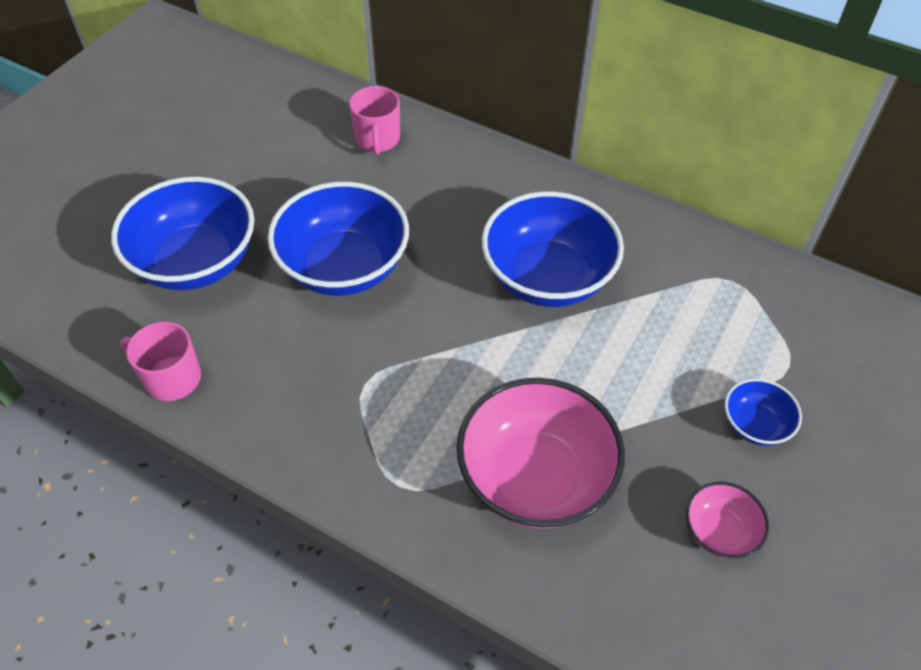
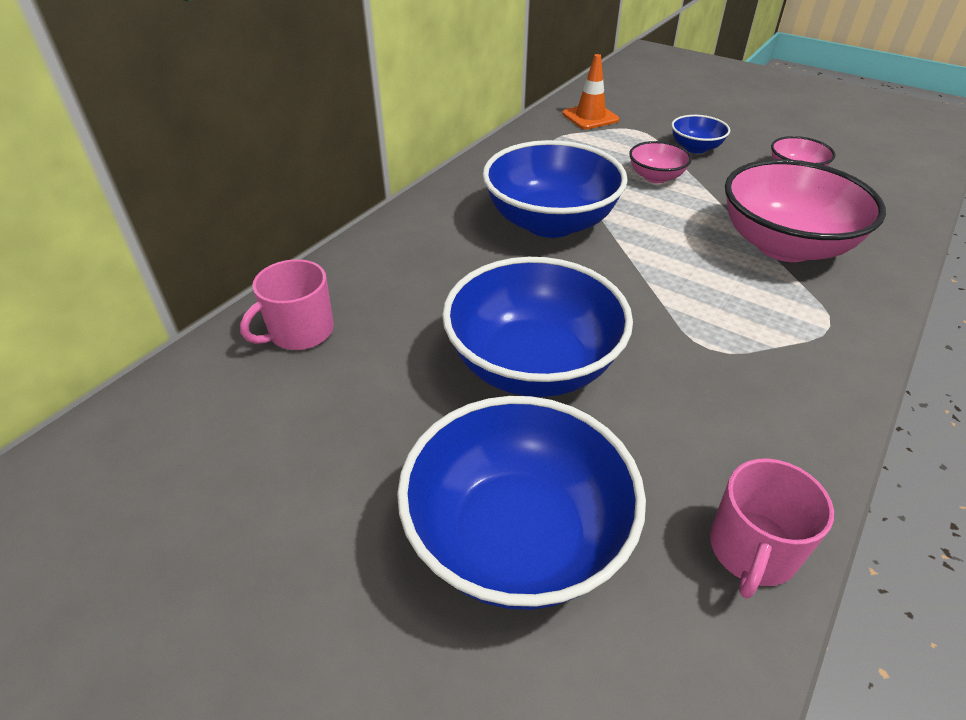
camera: 85 degrees left, 10 degrees down
(377, 139) = (300, 332): pink mug -> pink mug turned 135 degrees clockwise
(664, 374) = (656, 177): none -> pink bowl
(809, 318) = (590, 117): none -> orange traffic cone

